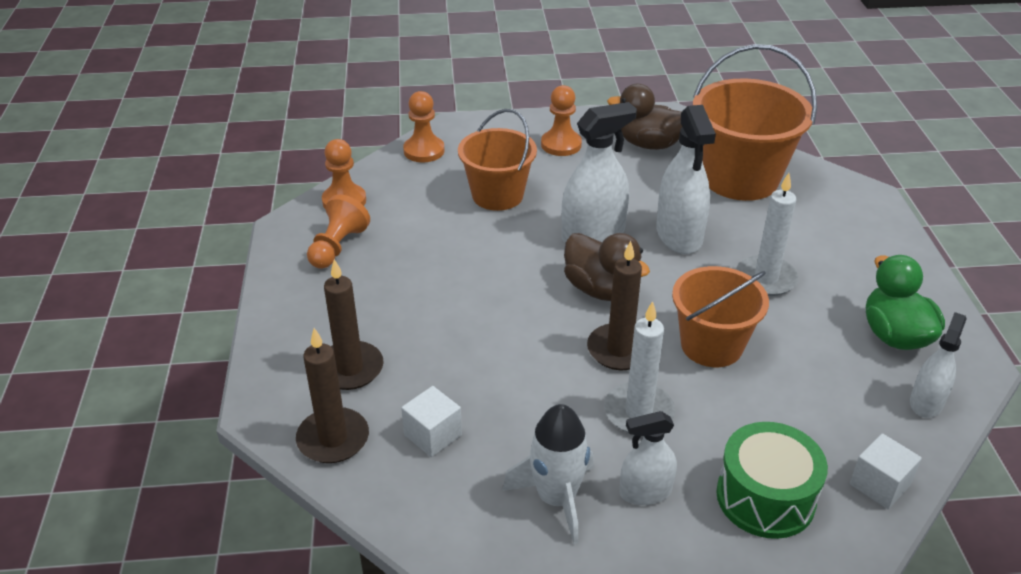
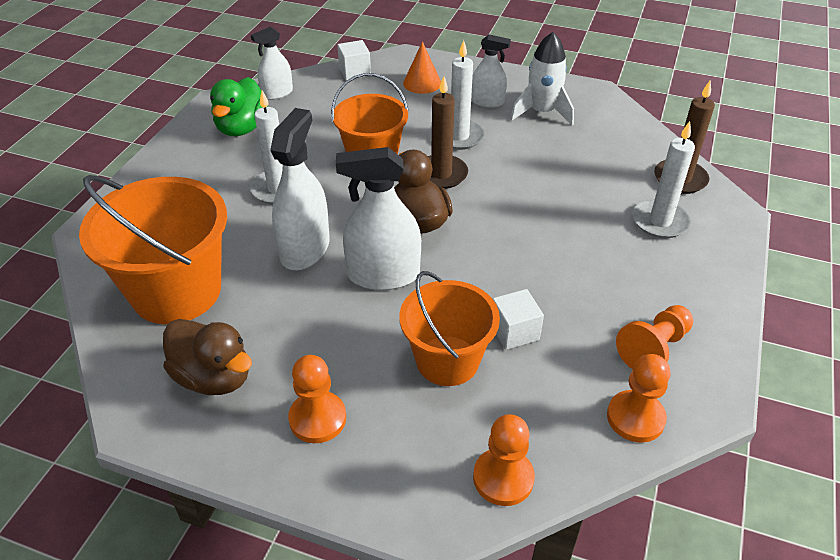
camera: 155 degrees left, 5 degrees up
(350, 368) = (660, 221): brown candle -> white candle
(433, 435) = (607, 162): white cube -> white cube (514, 331)
(765, 497) = (422, 83): green drum -> orange cone

